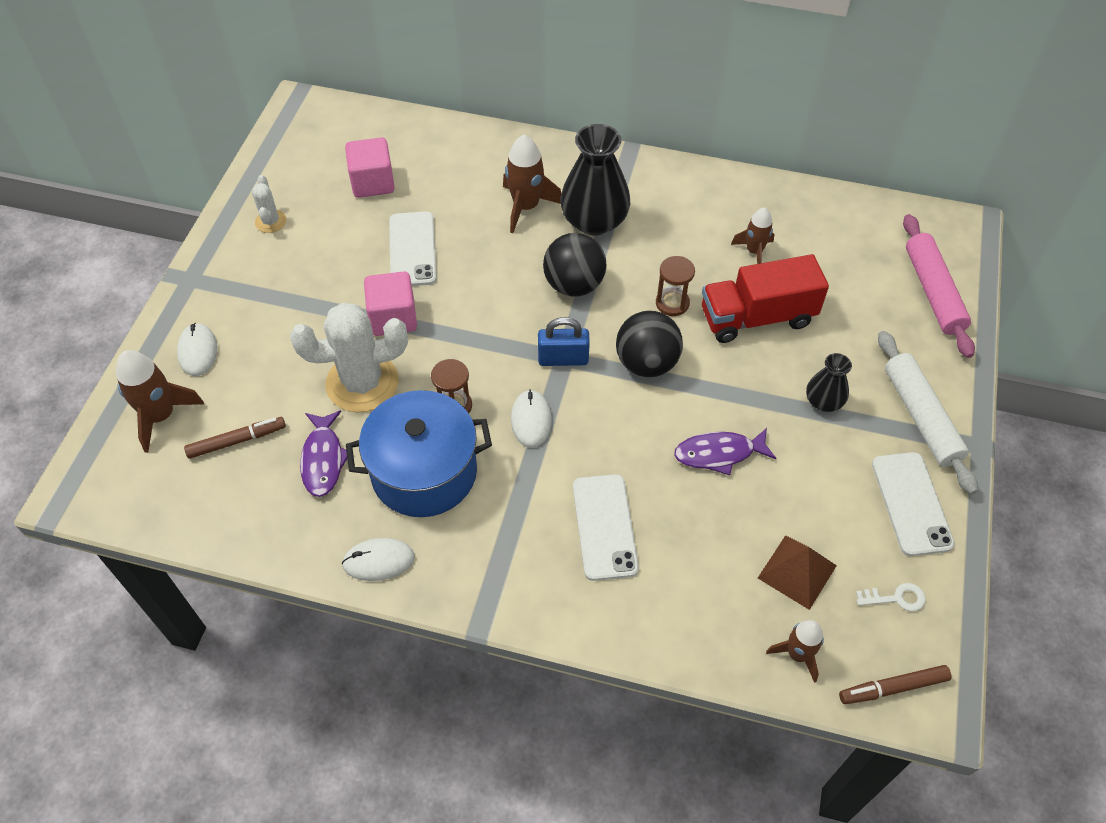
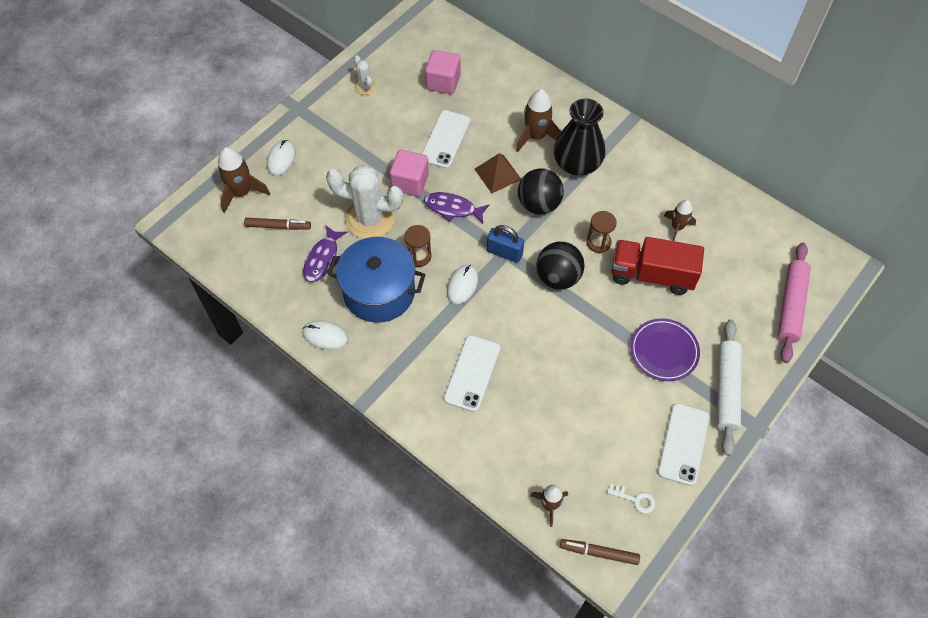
camera: 25 degrees right, 5 degrees up
(270, 221) = (365, 86): white cactus -> white cactus turned 45 degrees counterclockwise
(719, 453) = (572, 357): purple fish -> purple fish (453, 208)
(797, 572) = (579, 454): brown pyramid -> brown pyramid (497, 174)
(823, 401) = (664, 351): black vase -> purple plate

